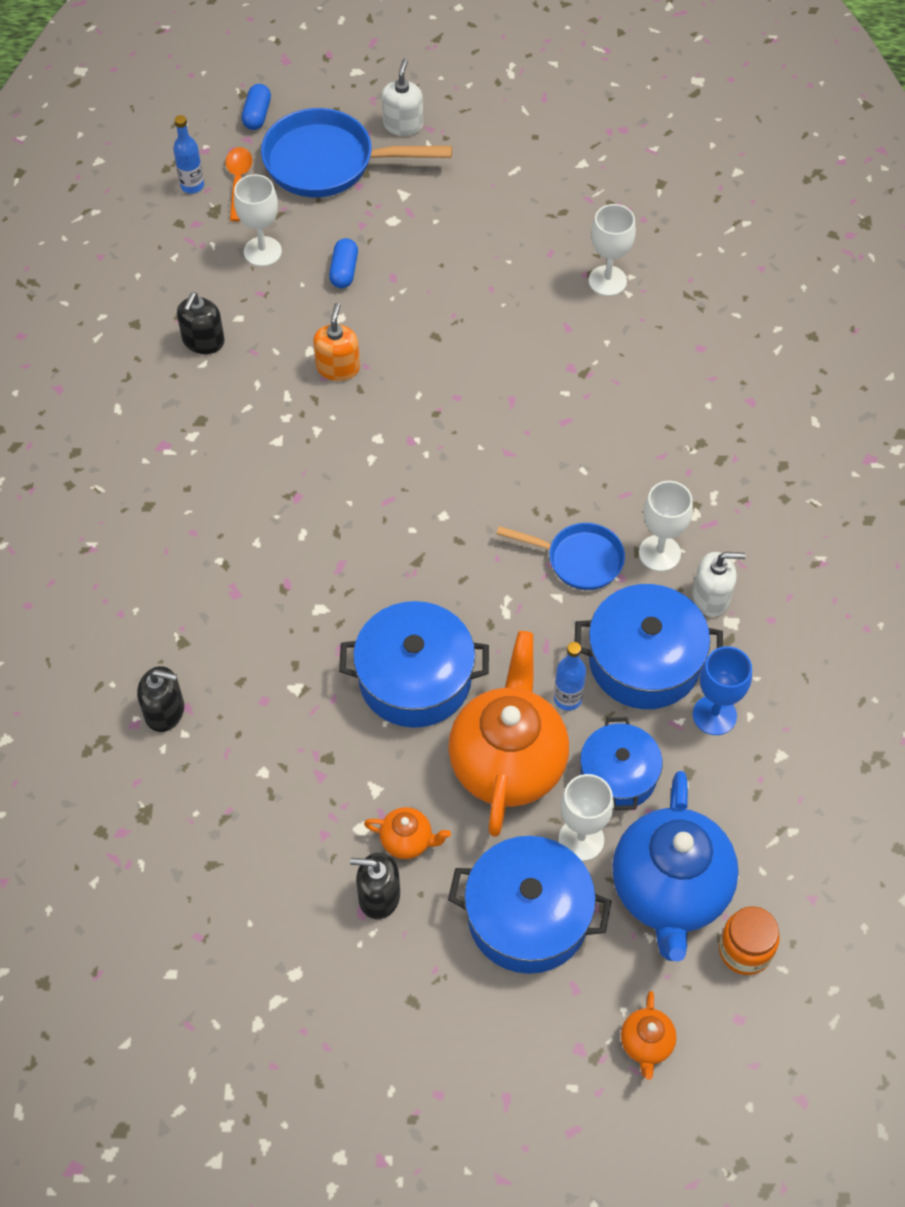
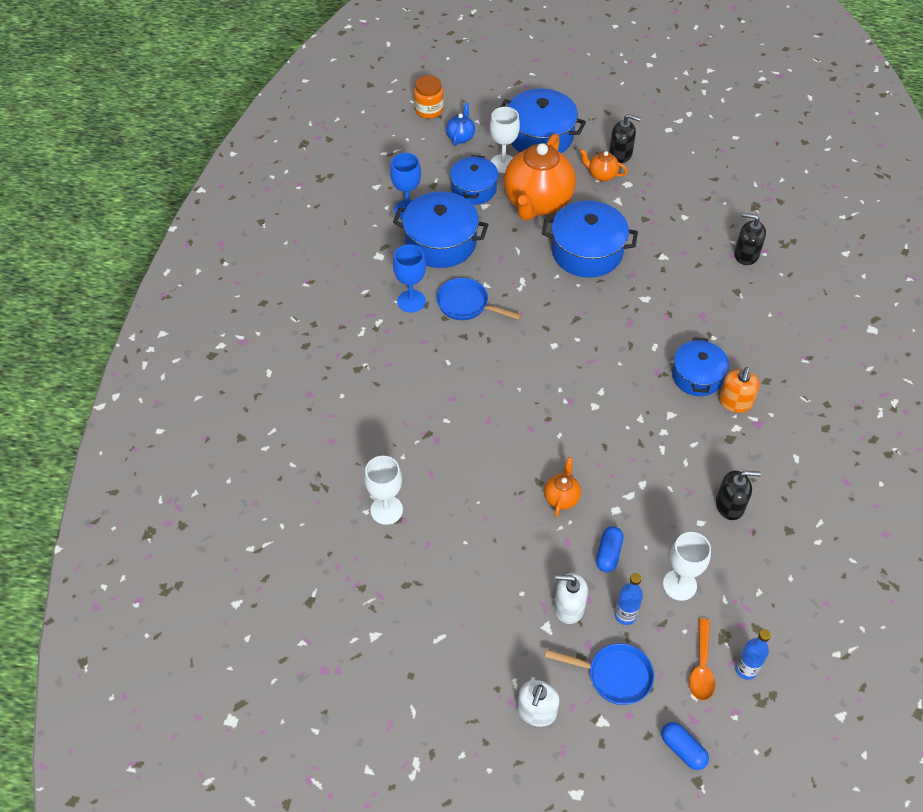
camera: 170 degrees left, 5 degrees down
(203, 341) = (730, 505): black soap dispenser -> black soap dispenser turned 60 degrees clockwise
(242, 498) = (697, 376): none -> blue pot
(257, 115) = (682, 749): blue capsule -> blue capsule turned 60 degrees counterclockwise
(328, 162) = (614, 676): blue pan -> blue pan, size x0.60
(338, 367) = (620, 466): orange soap dispenser -> orange soap dispenser (735, 402)
(567, 699) = (494, 229): blue bottle -> blue bottle (625, 615)
(646, 1044) = (491, 83): orange teapot -> orange teapot (561, 497)
(659, 553) = (411, 301): white goblet -> blue goblet
(669, 891) = (460, 137): blue teapot -> blue teapot, size x0.43
(711, 597) = (386, 271): white soap dispenser -> white soap dispenser (568, 607)

